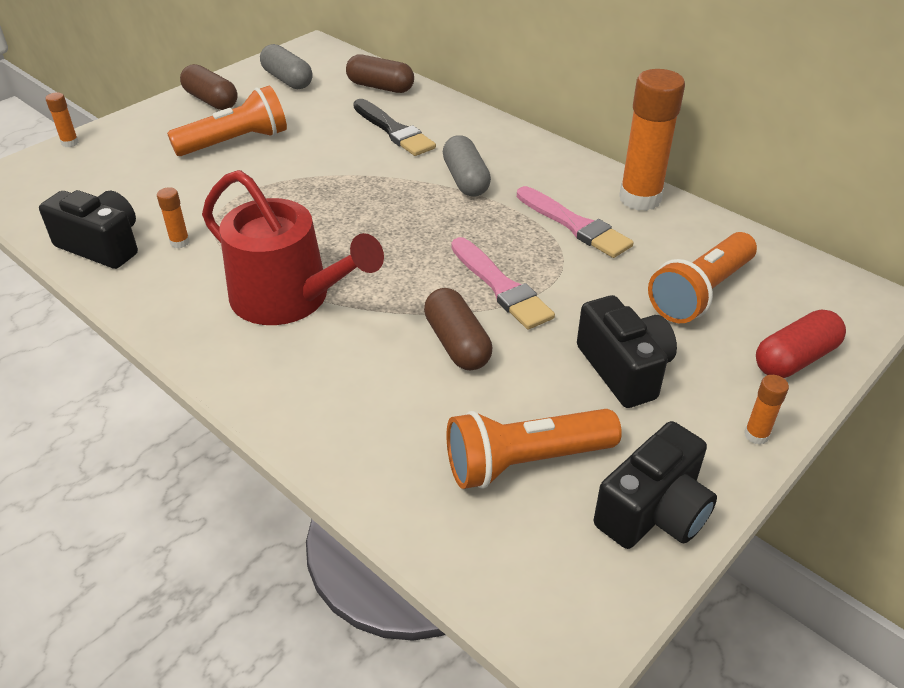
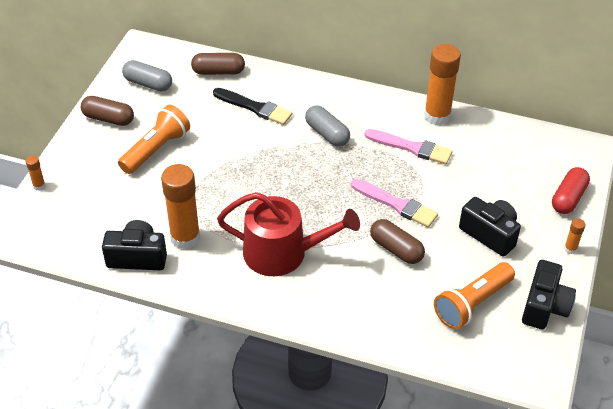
camera: 25 degrees left, 5 degrees up
(180, 242) = (185, 238): orange glue stick -> orange glue stick, size x2.32
(700, 293) = (503, 172): orange flashlight -> none

